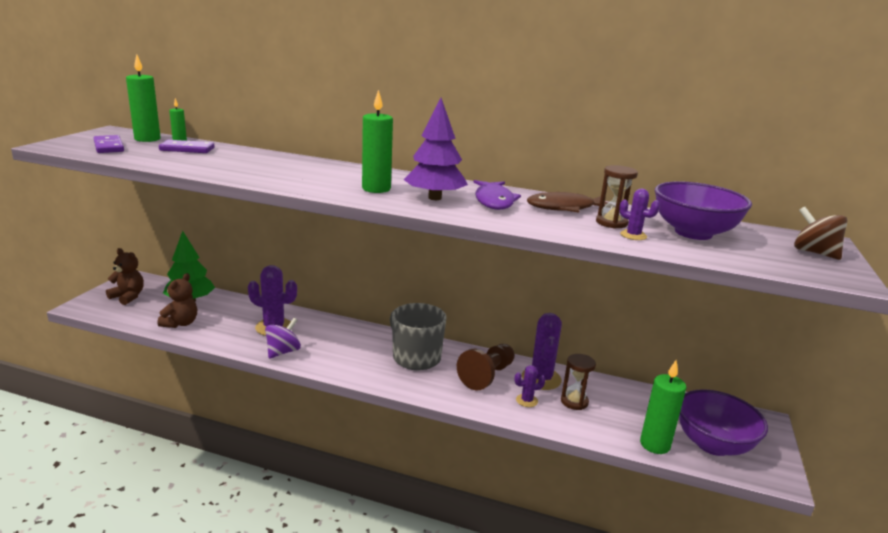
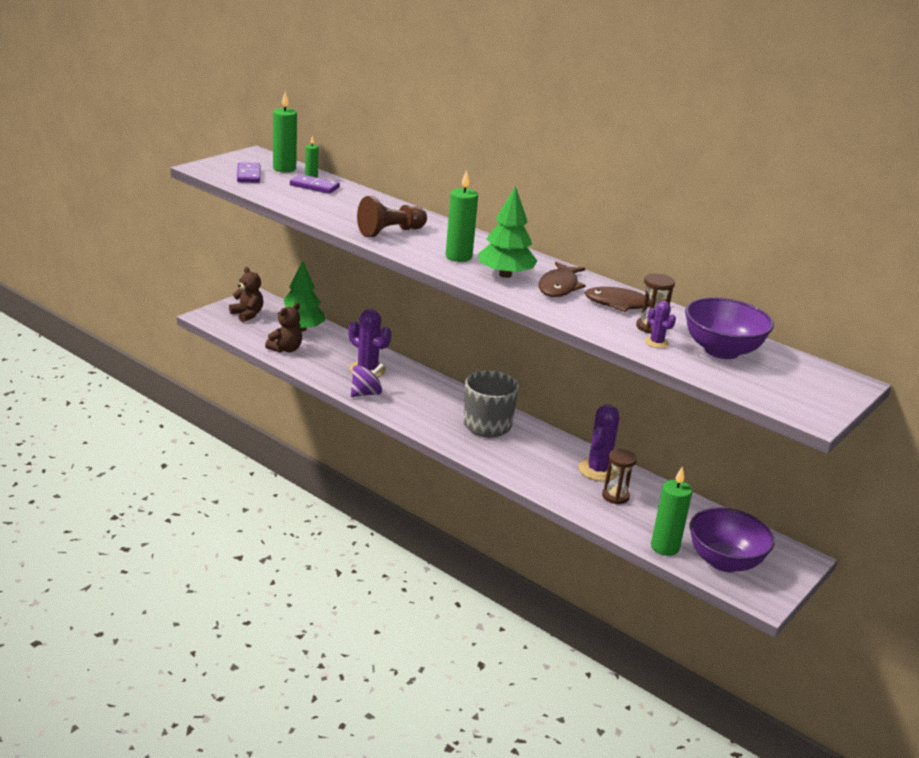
camera: 20 degrees right, 5 degrees up
(434, 198) = (505, 275): purple tree -> green tree
(487, 376) = (545, 456): brown pawn -> brown pawn (390, 232)
(494, 201) = (559, 287): purple fish -> brown fish
(527, 400) = (569, 484): purple cactus -> none
(814, 253) = (820, 390): brown spinning top -> none

